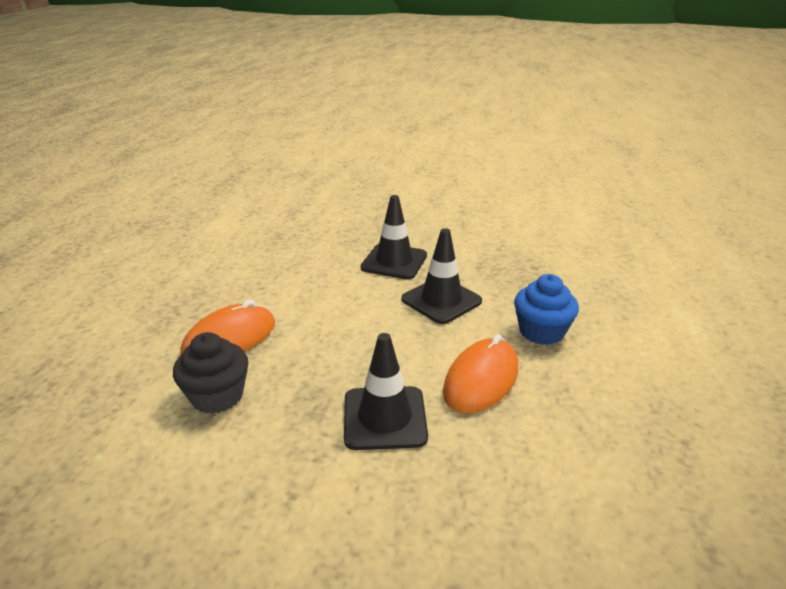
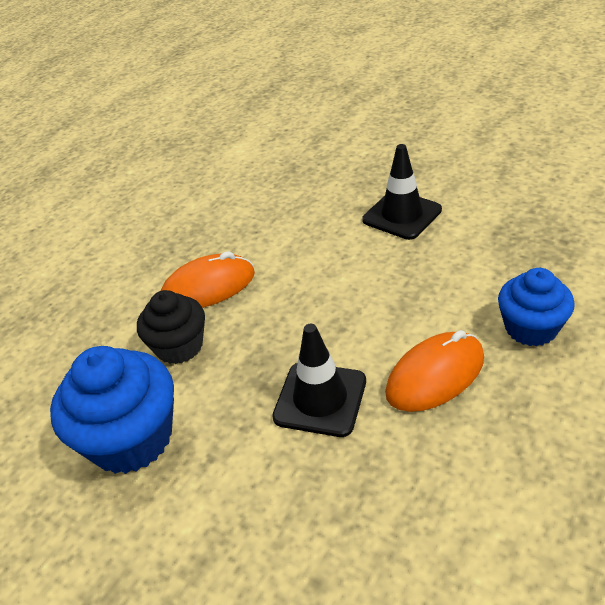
camera: 25 degrees right, 10 degrees up
(192, 494) = (131, 438): none -> blue cupcake
(441, 300) = (433, 271): black traffic cone -> none

